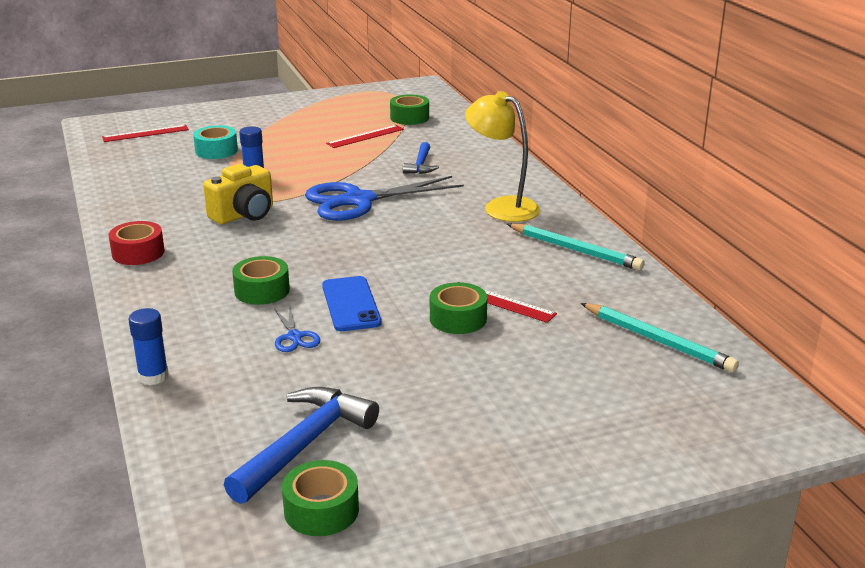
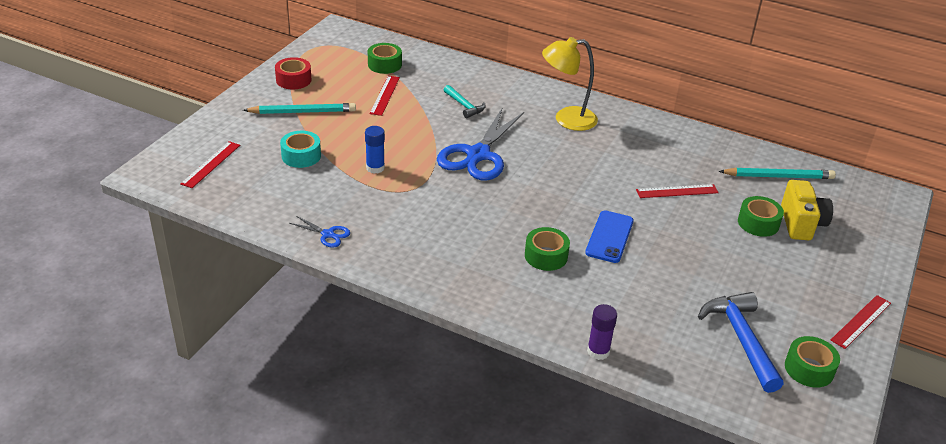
camera: 45 degrees left, 10 degrees up
(138, 253) = (417, 271): red tape -> red tape (293, 80)
(153, 376) = (598, 351): blue glue stick -> purple glue stick
(244, 215) = (427, 203): yellow camera -> yellow camera (801, 224)
(294, 337) = (620, 277): blue scissors -> blue scissors (328, 234)
(351, 304) = (609, 237): blue phone -> blue phone turned 75 degrees clockwise
(420, 165) = (464, 106): blue hammer -> turquoise hammer
(458, 319) = (676, 215): green tape -> green tape (758, 223)
(479, 509) = (861, 321): none -> red ruler
(575, 250) = (654, 134): turquoise pencil -> turquoise pencil (303, 112)

